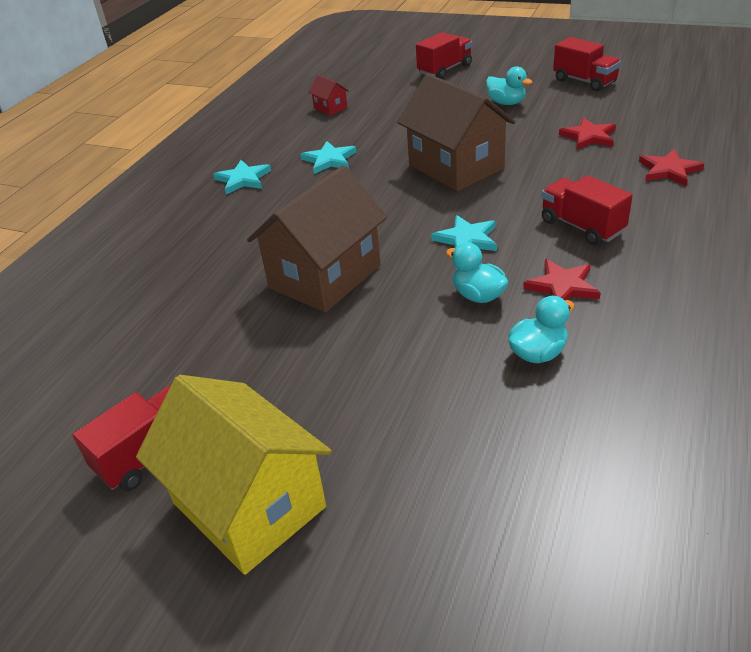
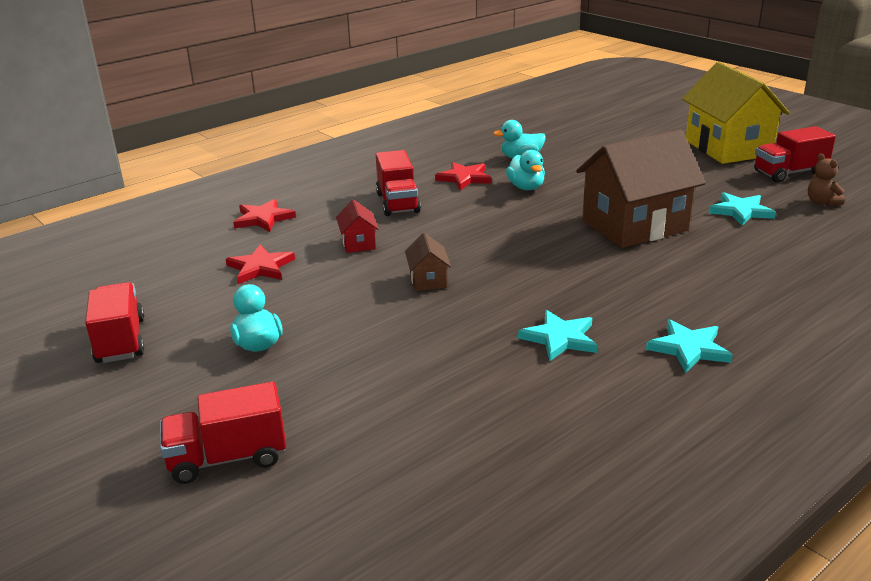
camera: 155 degrees left, 10 degrees down
(118, 391) = (821, 202): none -> brown teddy bear
(330, 108) = (493, 442): red house -> red house (358, 243)
(456, 167) = (428, 280): brown house -> brown house, size x0.42
(467, 239) = (494, 219): turquoise star -> turquoise star (740, 211)

